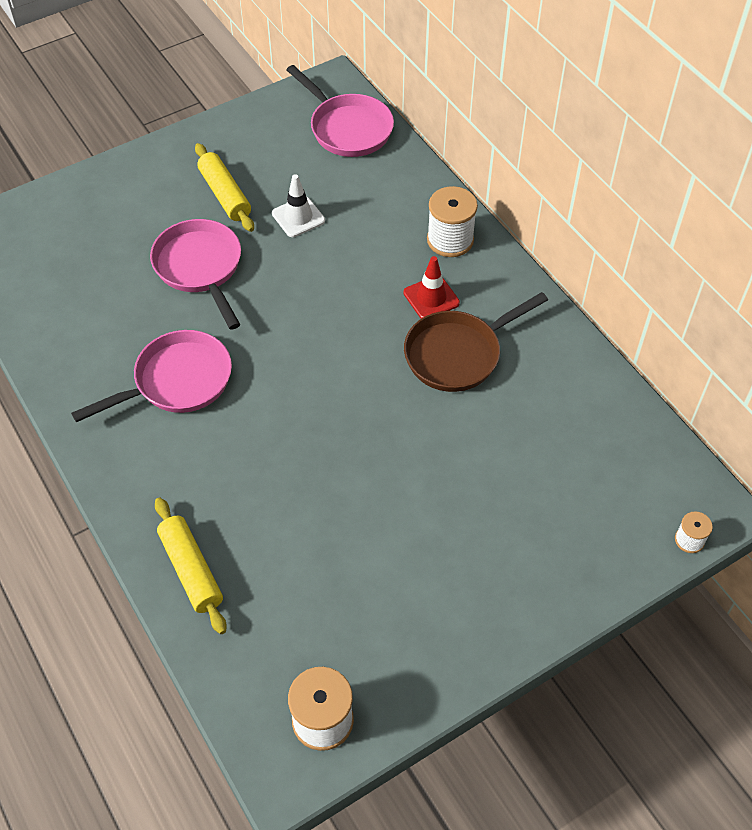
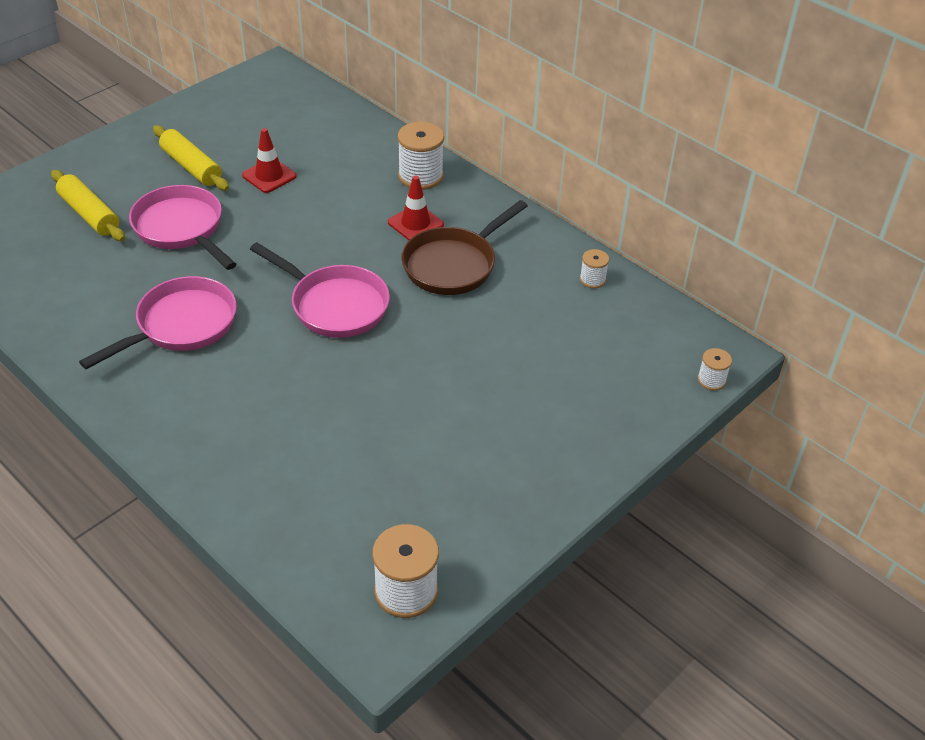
camera: 15 degrees left, 10 degrees down
(191, 570) = (237, 483): yellow rolling pin -> yellow rolling pin (90, 214)
(298, 217) = (269, 176): white traffic cone -> red traffic cone
(348, 128) = (299, 101): pink pan -> pink pan (335, 305)
(597, 396) = (592, 279): none -> white spool

